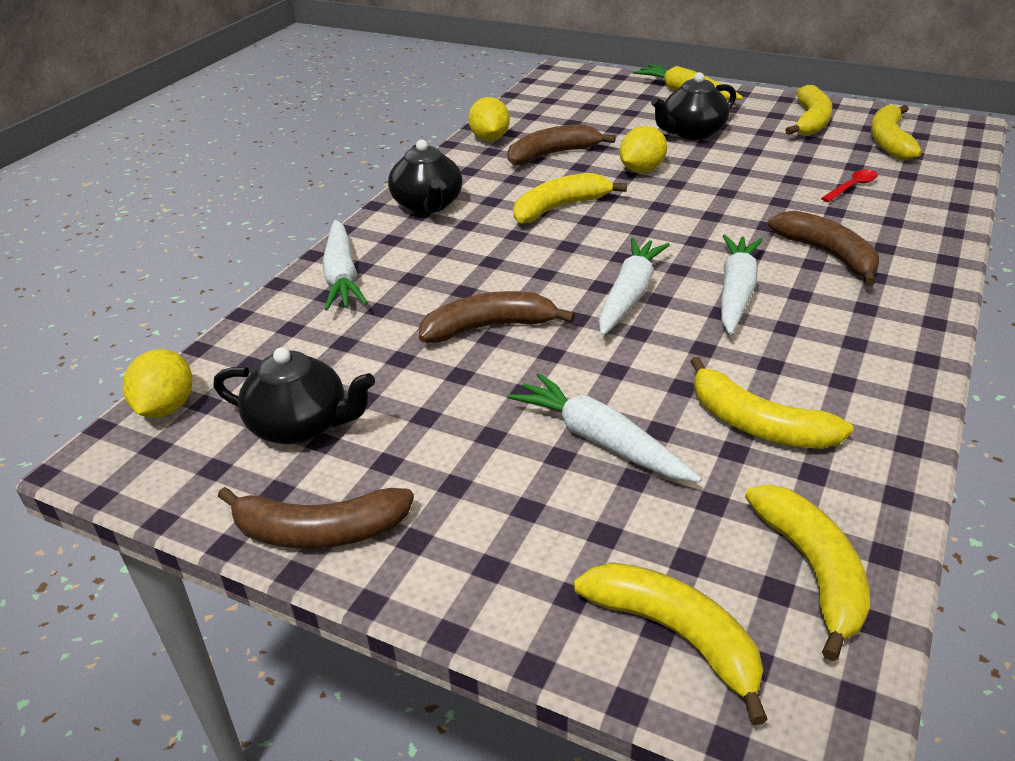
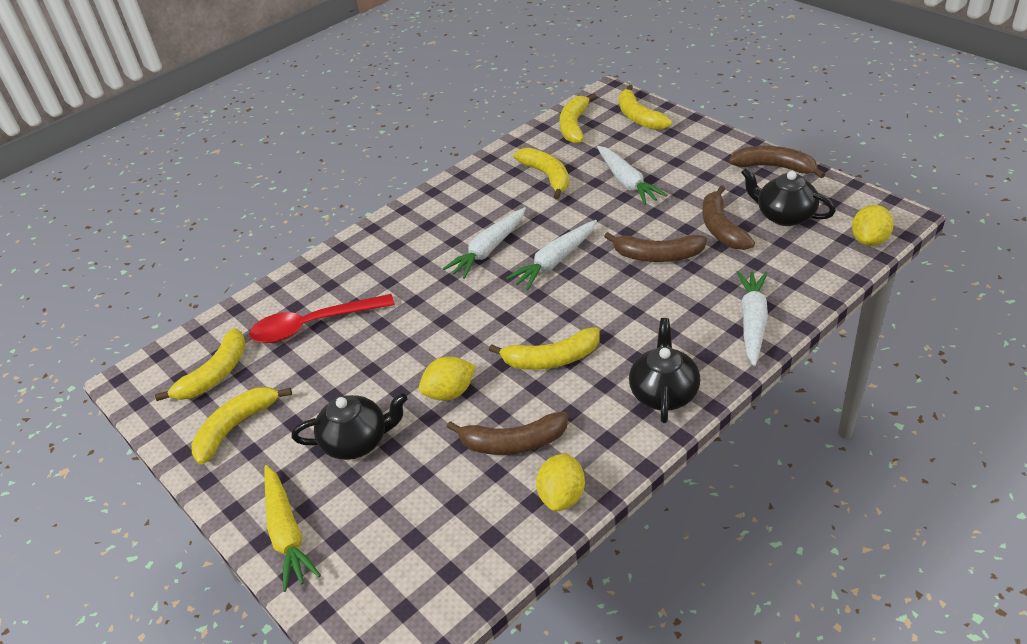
camera: 155 degrees left, 5 degrees up
(828, 254) = (404, 265): brown banana -> brown banana (721, 228)
(852, 187) = (312, 325): red spoon -> red spoon, size x2.15

